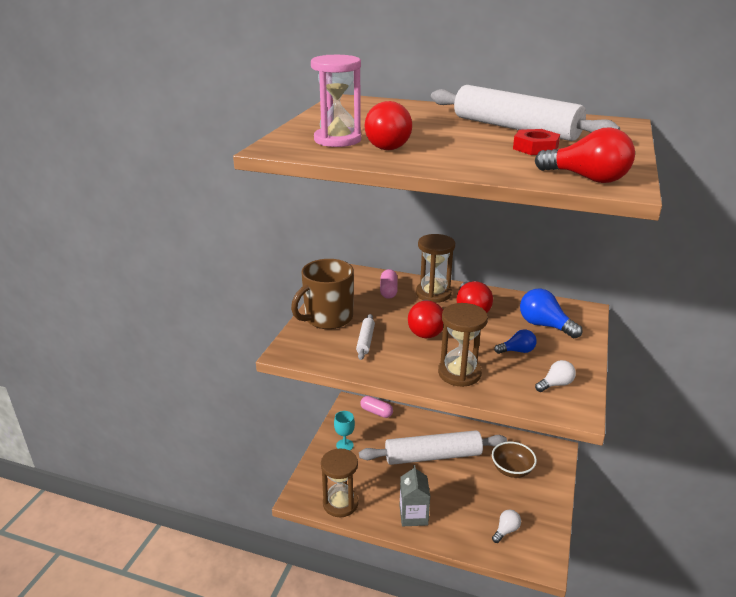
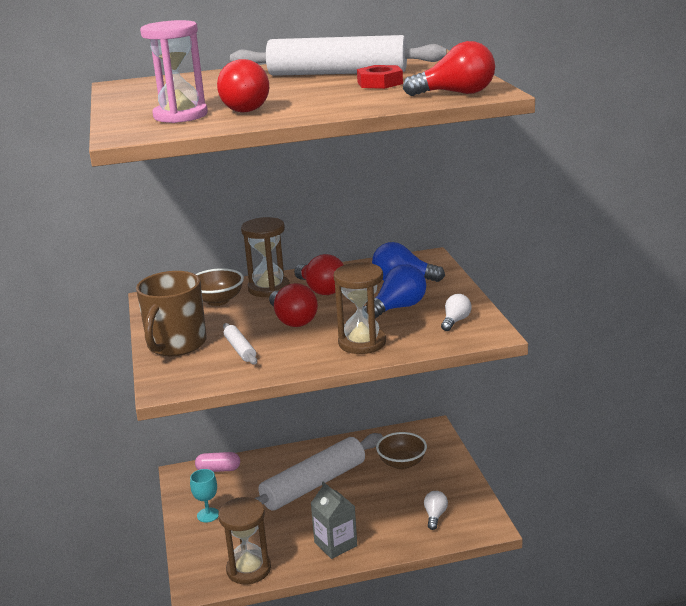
camera: 30 degrees left, 5 degrees down
(388, 291) = (218, 300): pink capsule -> brown bowl
(517, 351) = (397, 308): blue light bulb -> blue light bulb, size x1.67

